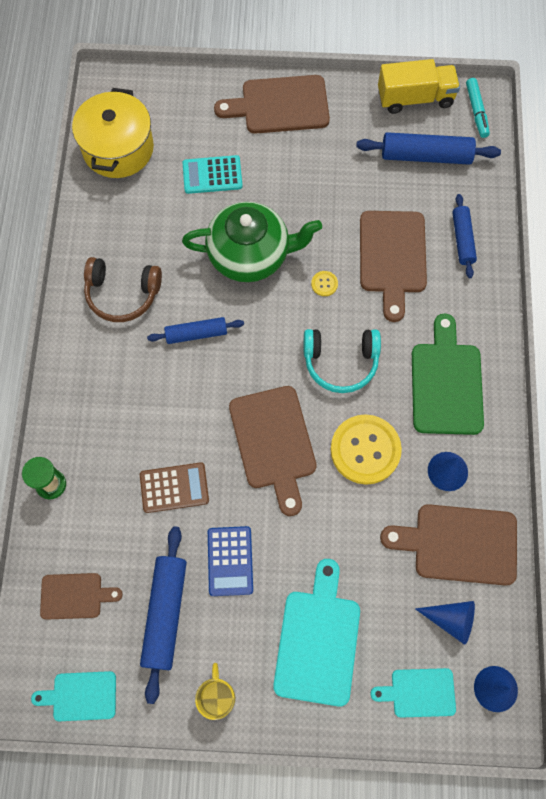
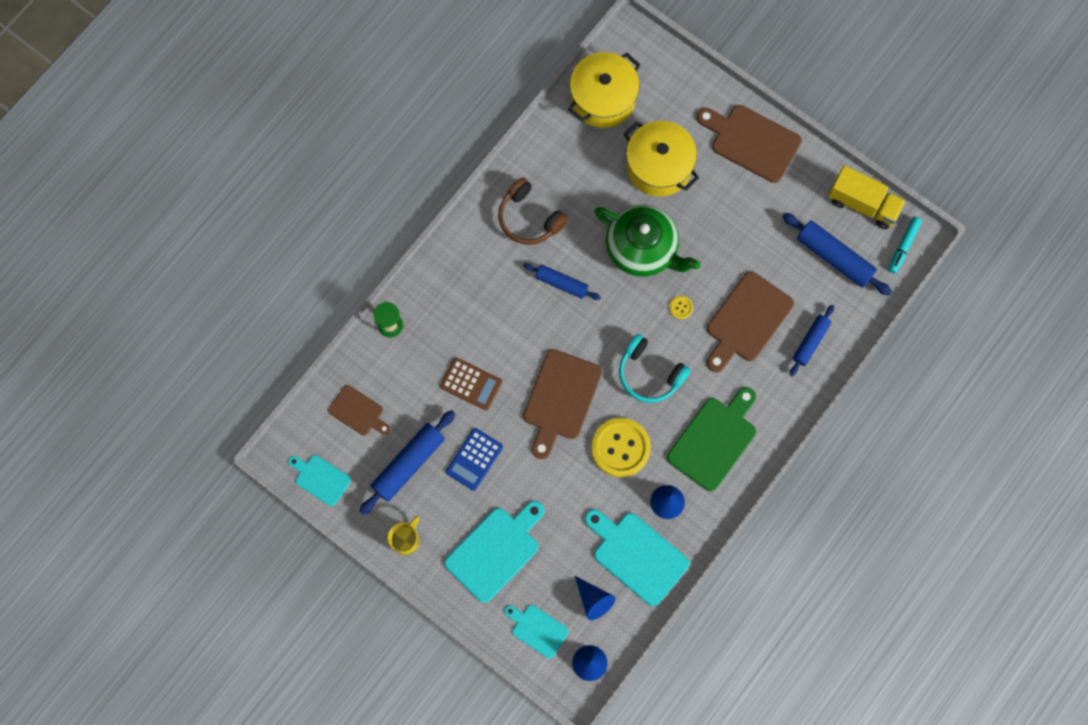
camera: 35 degrees right, 5 degrees up
(212, 175) = (659, 166): turquoise calculator -> yellow pot
(459, 544) = (637, 555): brown cutting board -> turquoise cutting board

